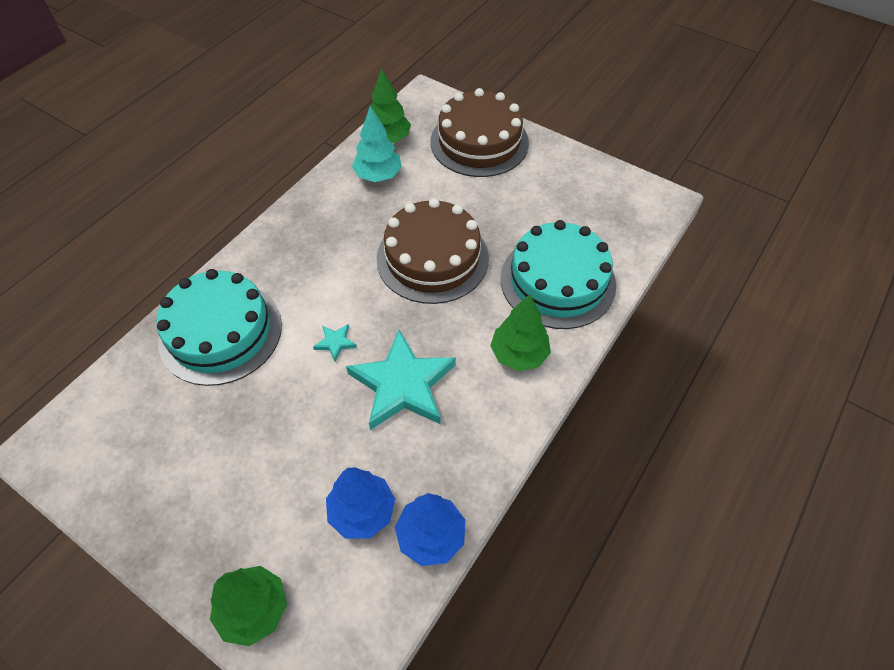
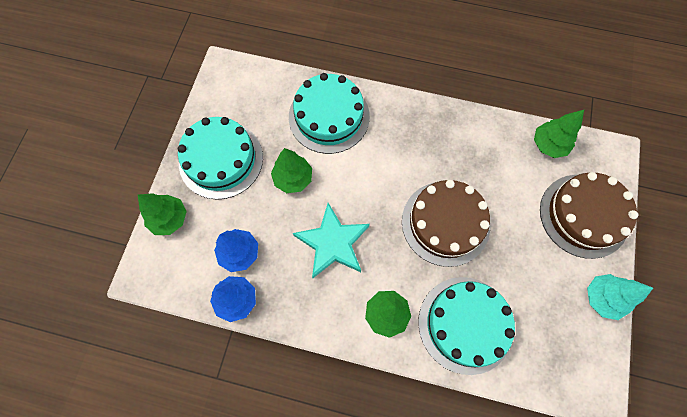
camera: 70 degrees right, 15 degrees up
(198, 497) = (221, 159): none -> turquoise cake
(286, 405) = (293, 178): none -> green tree
(335, 342) = (348, 187): turquoise star -> none
(378, 175) = (506, 153): turquoise tree -> turquoise tree (602, 298)

